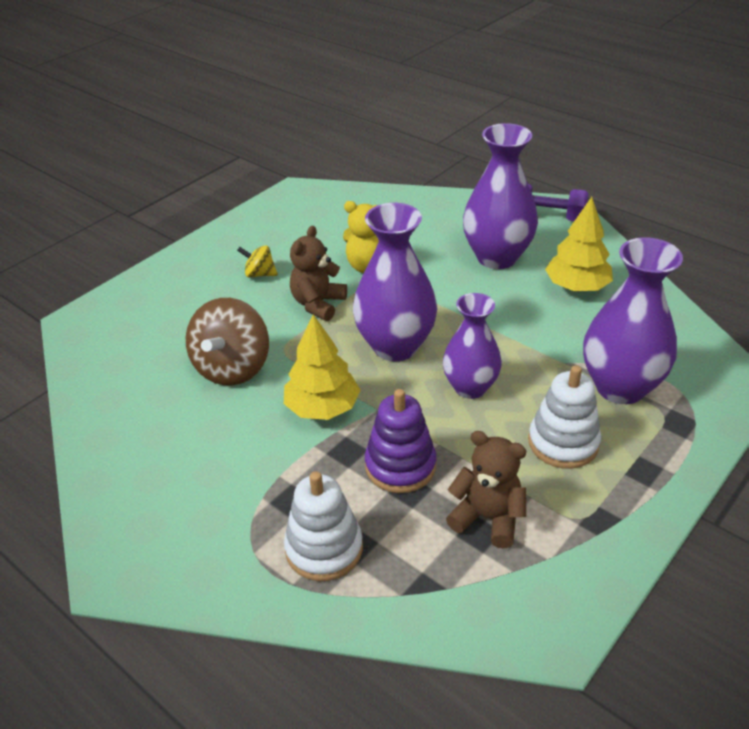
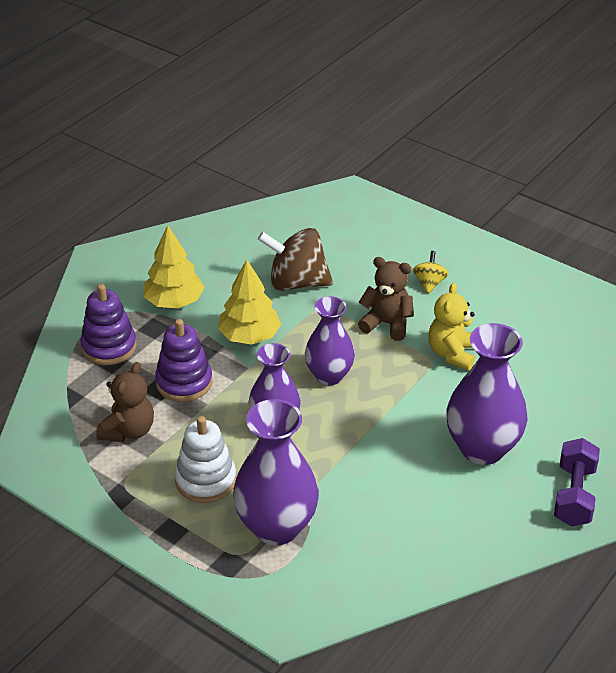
camera: 85 degrees right, 0 degrees up
(324, 548) = (109, 347): white stacking toy -> purple stacking toy
(395, 346) = (329, 375): purple vase -> purple vase, size x0.66
(576, 287) = (435, 510): yellow tree -> yellow tree (174, 301)

